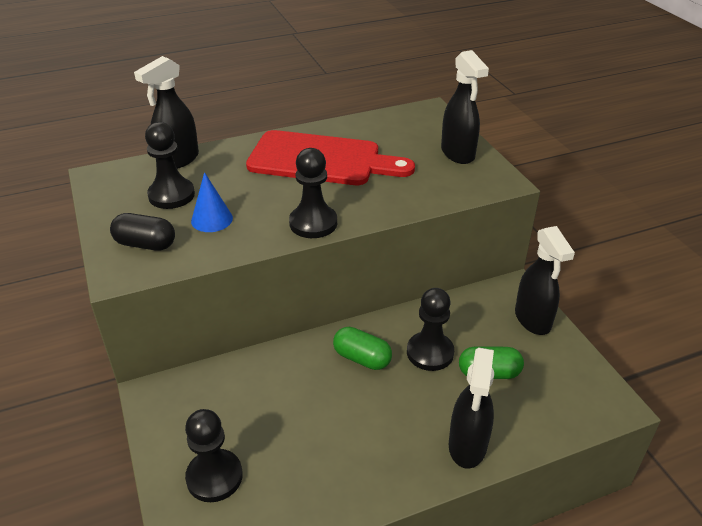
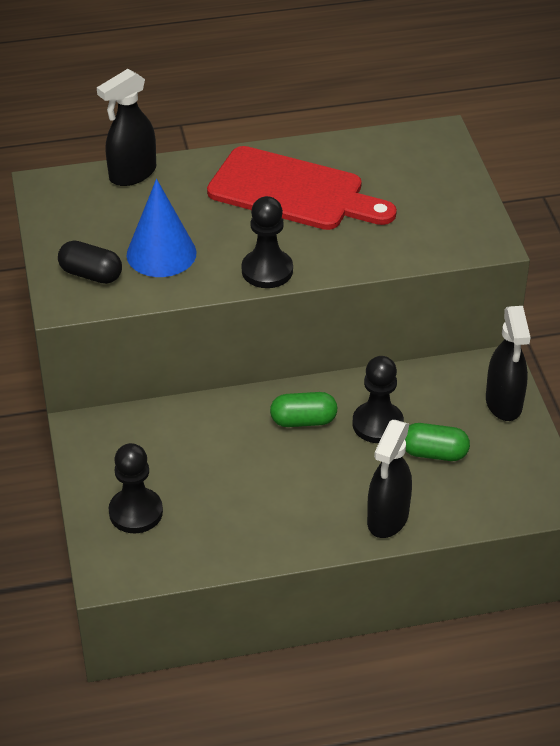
camera: 10 degrees right, 5 degrees up
(171, 195) = (121, 219): black pawn -> none
(212, 219) = (161, 253): blue cone -> blue cone, size x1.59
(362, 358) = (303, 420): green capsule -> green capsule turned 45 degrees counterclockwise
(458, 154) = (453, 201): black spray bottle -> none

